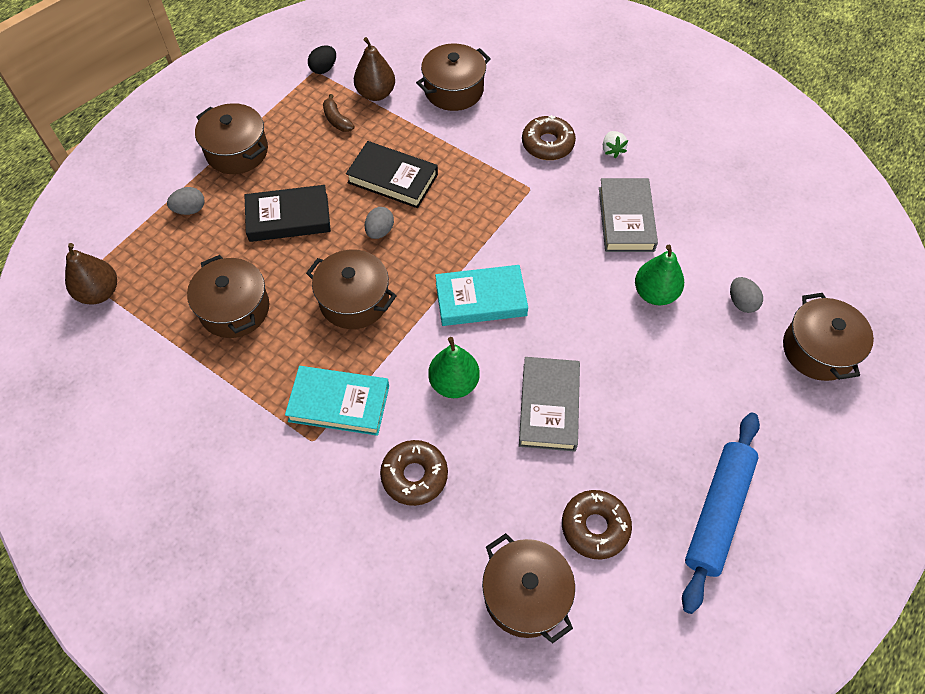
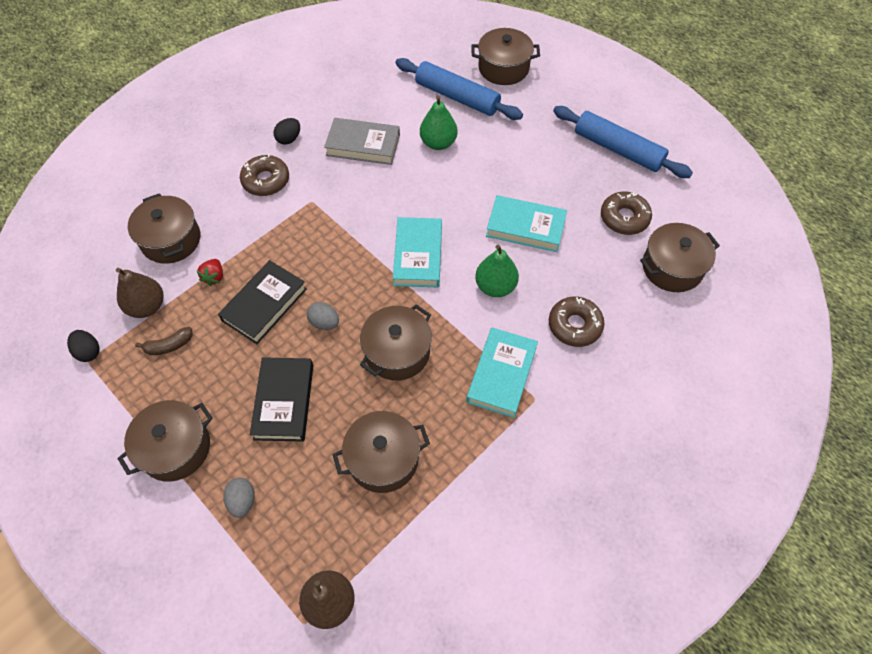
camera: 80 degrees left, 0 degrees up
(417, 132) = (214, 277): none -> red strawberry
(549, 406) = (525, 227): grey book -> turquoise book
(612, 150) = (289, 139): white strawberry -> black egg
(741, 302) = (457, 97): grey egg -> blue rolling pin

